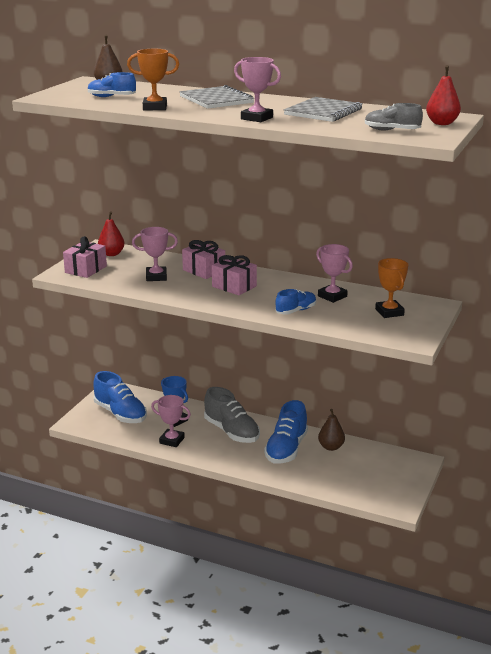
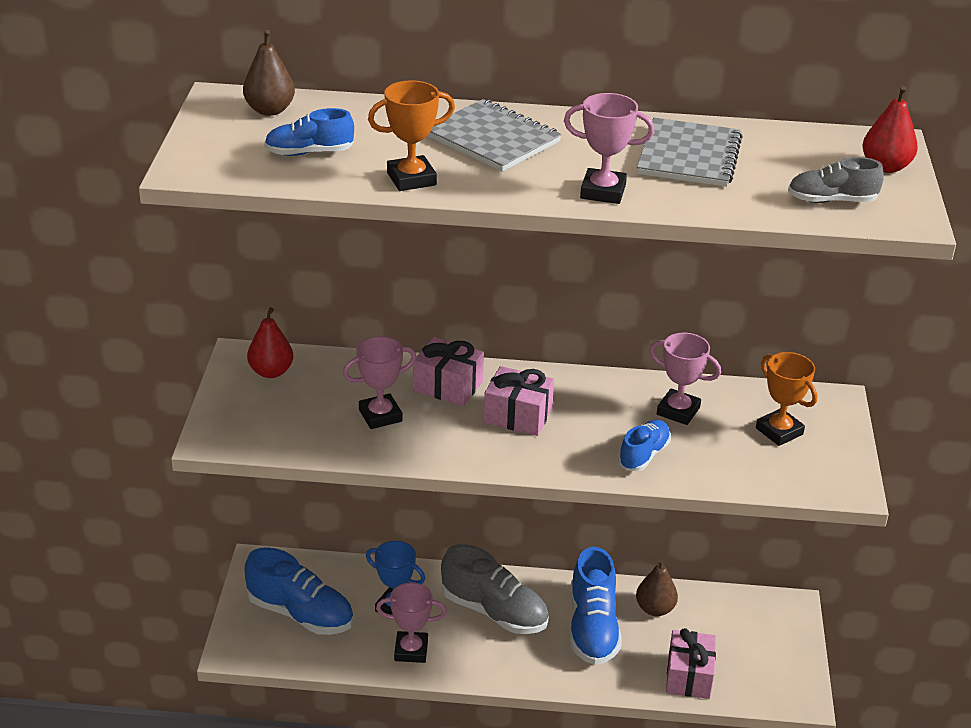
camera: 20 degrees left, 10 degrees up
(86, 269) = (251, 418): pink gift -> pink gift (689, 676)

